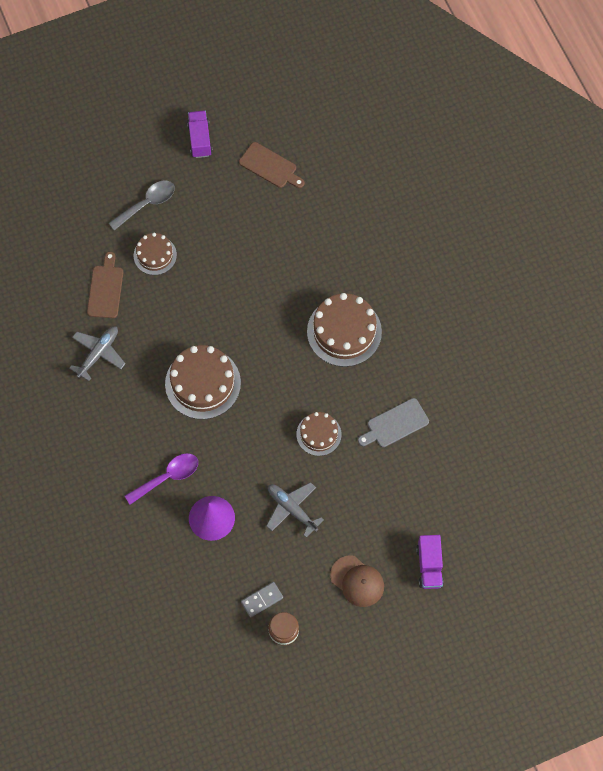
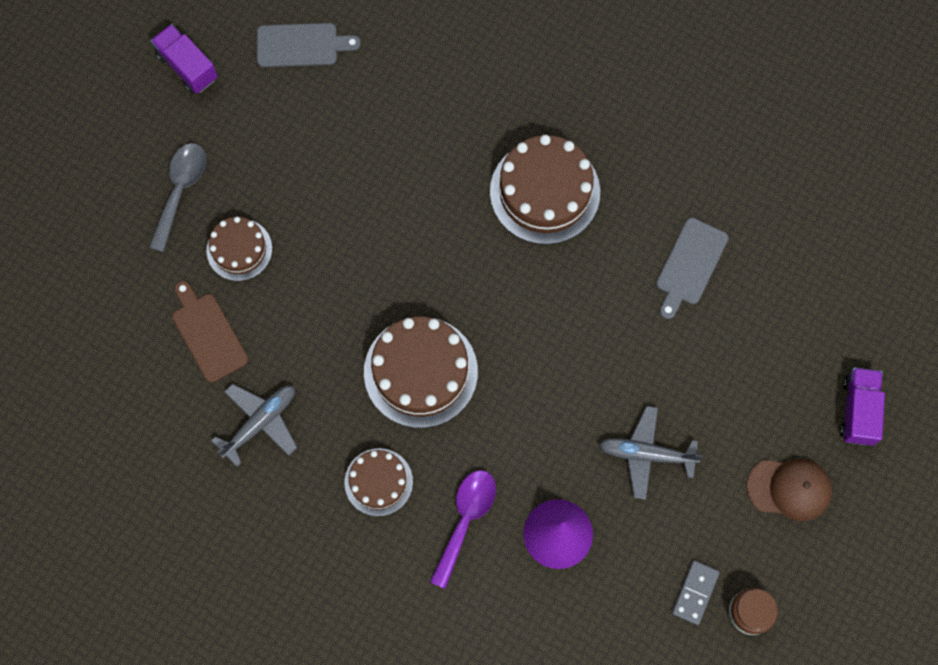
camera: 35 degrees left, 5 degrees up
(98, 353) = (260, 422): grey plane -> grey plane turned 45 degrees clockwise
(270, 166) = (301, 45): brown cutting board -> grey cutting board
(318, 434) = (609, 339): brown cake -> brown cake (378, 482)
(429, 566) = (858, 410): purple truck -> purple truck turned 135 degrees counterclockwise

